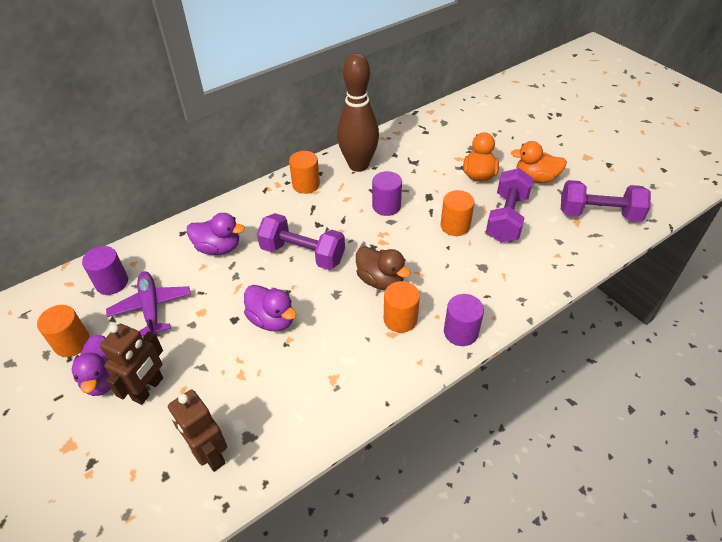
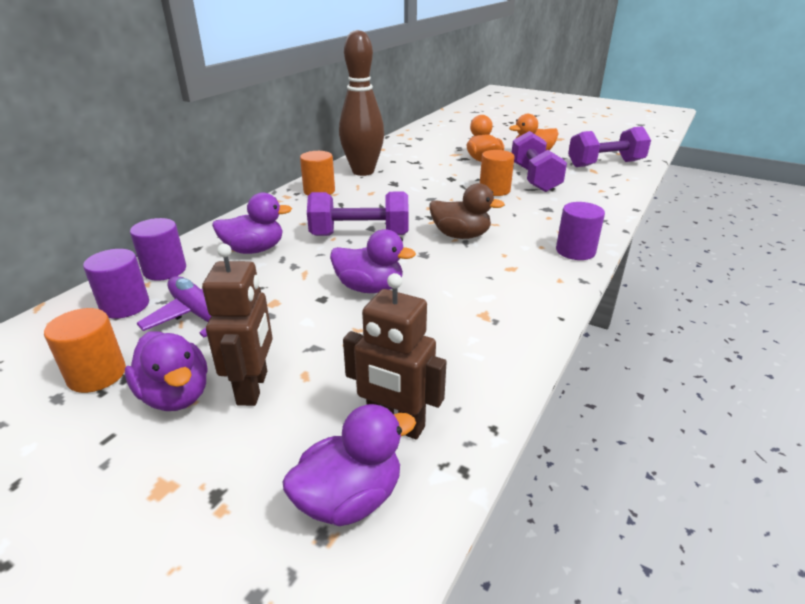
camera: 25 degrees left, 15 degrees down
(153, 497) = (350, 498): none -> purple duck
(386, 206) = (416, 190): purple cylinder -> purple cylinder (165, 270)
(400, 319) = (508, 256): orange cylinder -> none

